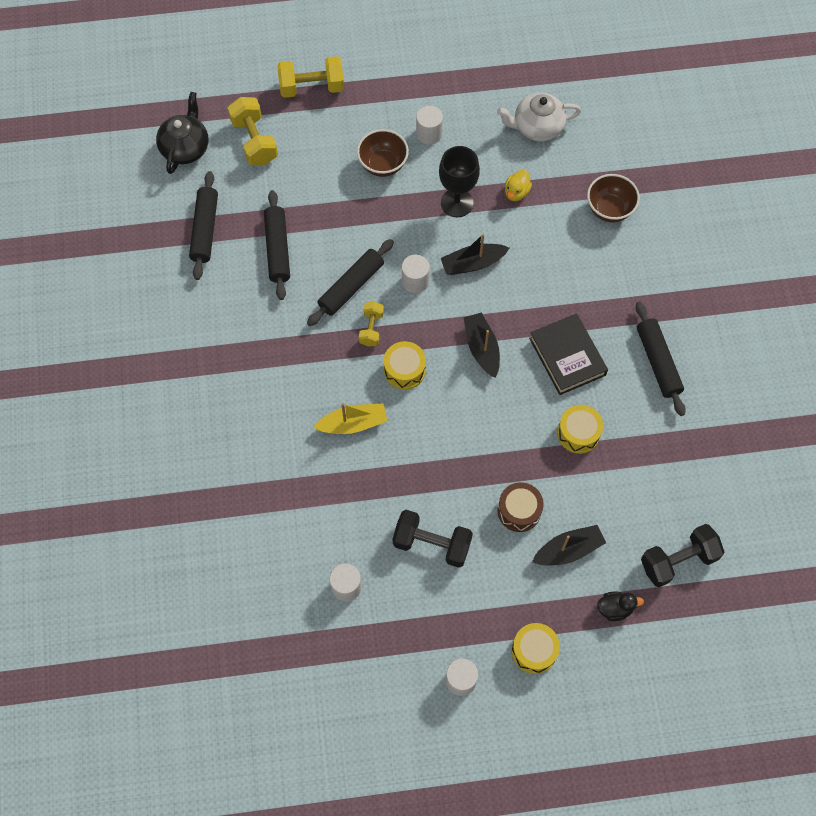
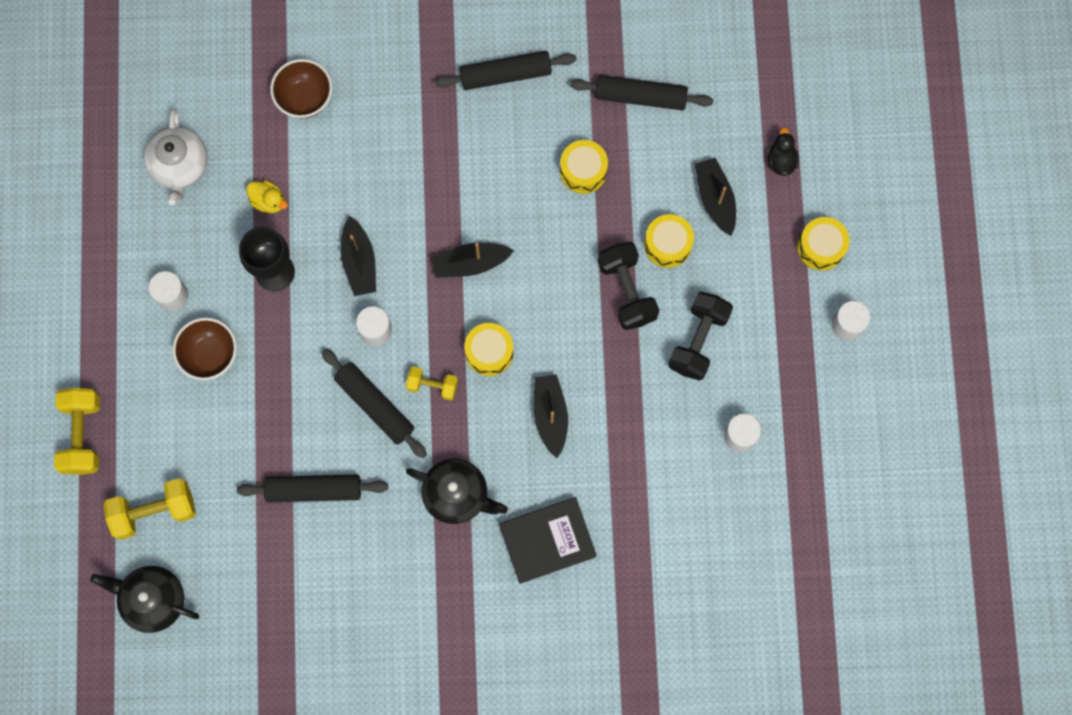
camera: 85 degrees left, 10 degrees up
(205, 230) = (276, 578): black rolling pin -> black rolling pin (641, 96)
(279, 356) = (457, 494): none -> black teapot
(353, 423) = (550, 415): yellow boat -> black boat
(519, 511) = (667, 244): brown drum -> yellow drum
(567, 357) = (489, 170): black book -> black book (547, 541)
(678, 560) = (734, 89): black dumbbell -> black dumbbell (627, 291)

